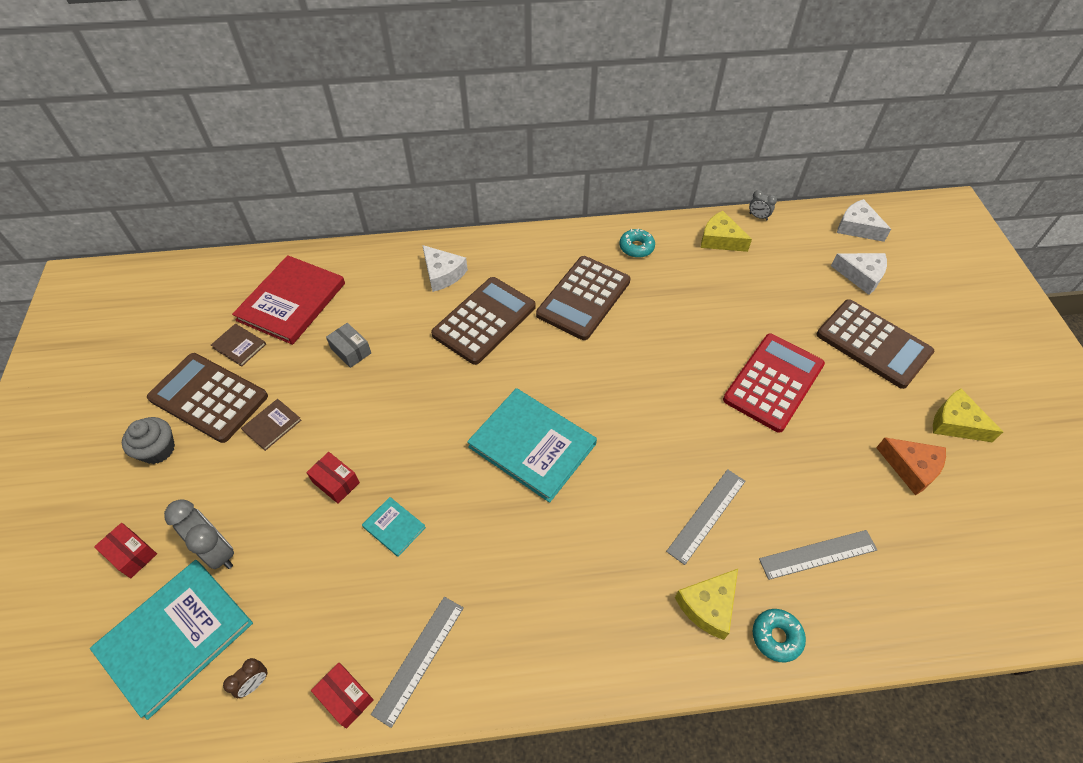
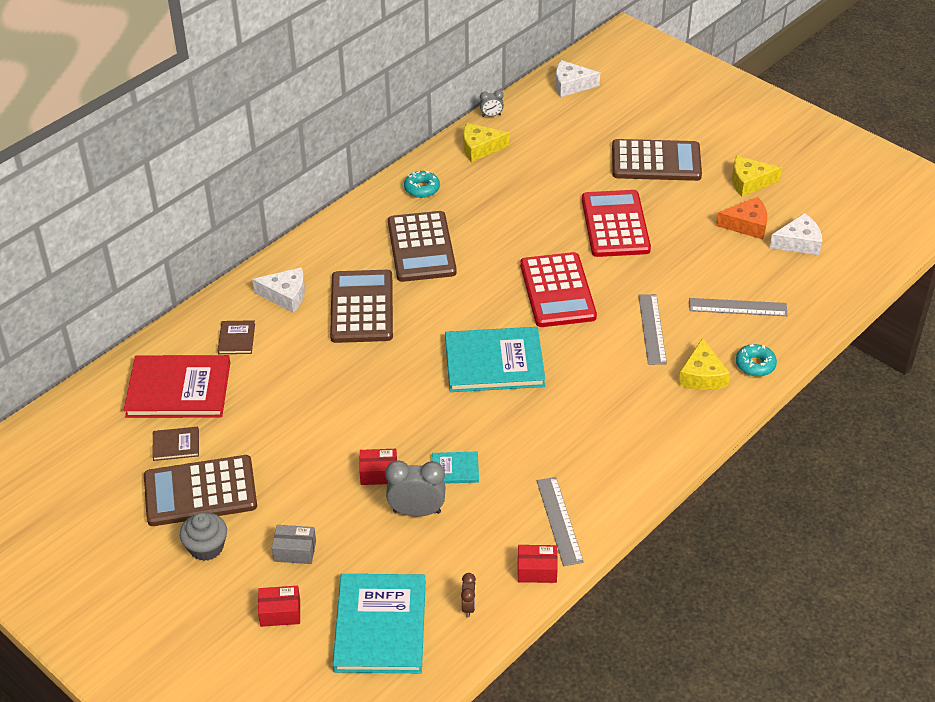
camera: 40 degrees left, 10 degrees down
(217, 551) = (344, 566): grey clock -> grey clock (417, 511)
(272, 425) = (280, 474): brown book -> brown book (236, 339)
(291, 302) = (178, 389): red book -> red book turned 75 degrees counterclockwise
(351, 351) = (278, 390): grey box -> grey box (295, 551)
(656, 413) = (557, 291): none -> red calculator
(818, 554) = (737, 307): grey ruler -> grey ruler turned 60 degrees clockwise
(861, 276) = (606, 119): white cheese -> white cheese (799, 242)

